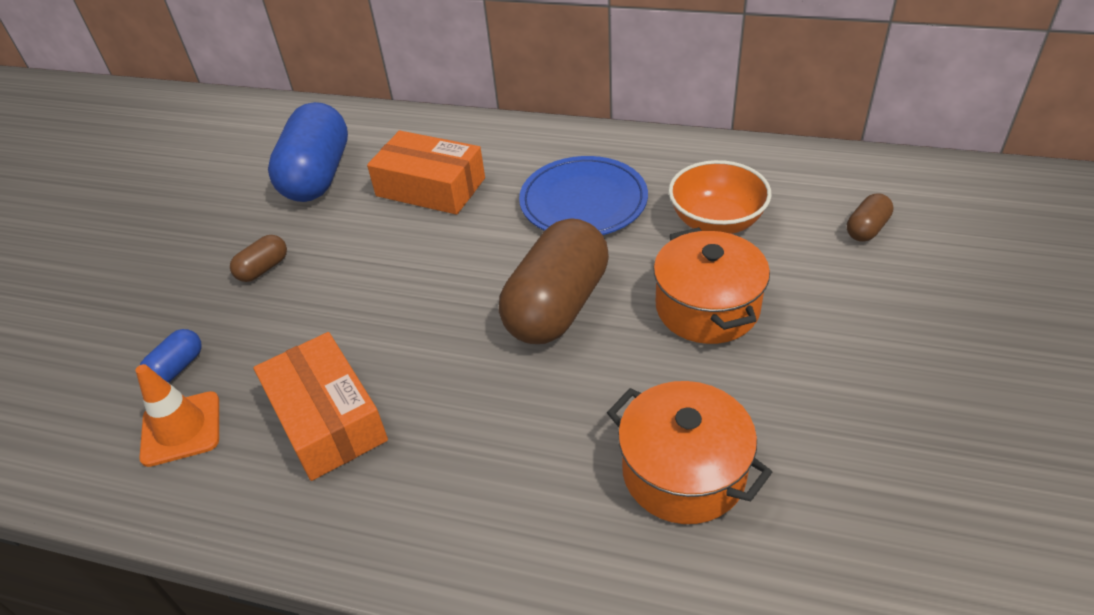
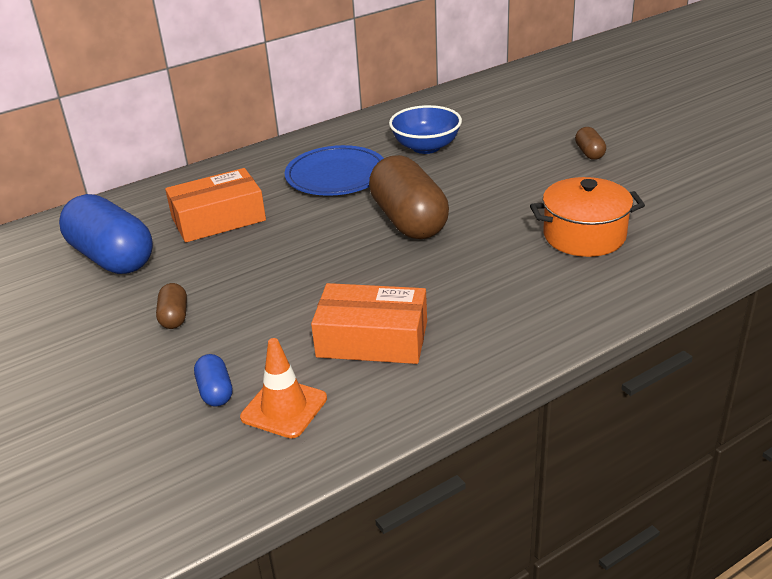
camera: 50 degrees left, 10 degrees down
(707, 307) = (485, 179): orange pot -> none
(716, 221) = (426, 147): orange bowl -> blue bowl
(866, 229) = (501, 115): brown capsule -> brown capsule (589, 153)

